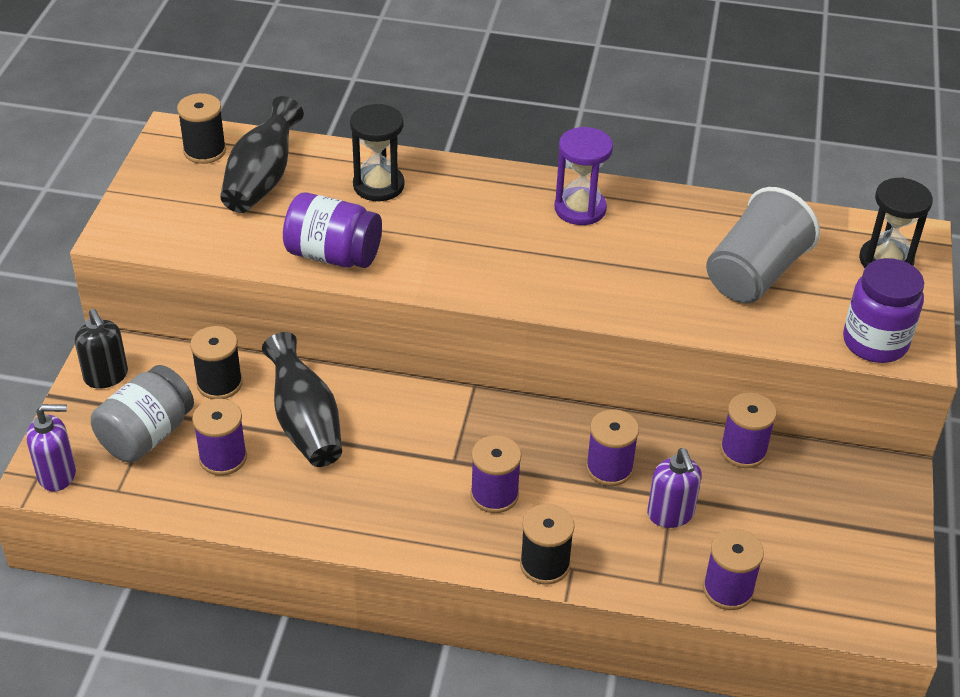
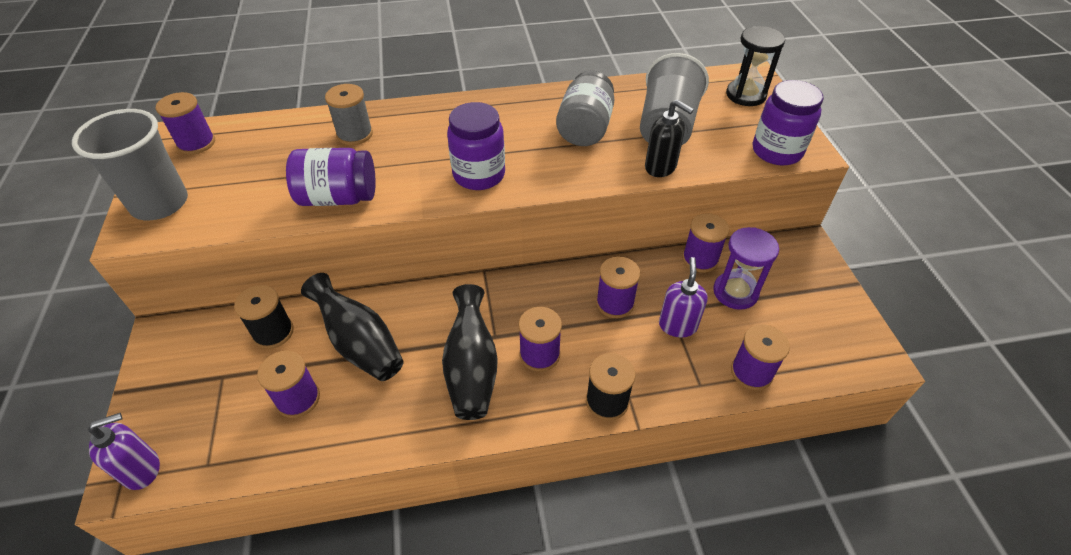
camera: 20 degrees left, 5 degrees up
(106, 376) = (167, 358): black soap dispenser -> black soap dispenser (660, 167)
(147, 435) = (220, 401): grey jar -> grey jar (585, 129)
(150, 211) = (160, 204): none -> grey cup
(205, 151) = (196, 143): black spool -> purple spool
(262, 179) = (255, 153): black vase -> black vase (472, 368)
(378, 185) = (355, 134): black hourglass -> grey spool
(497, 272) = (479, 175): none -> purple jar
(580, 209) = (518, 113): purple hourglass -> purple hourglass (735, 292)
(670, 514) = (677, 325): purple soap dispenser -> purple soap dispenser turned 135 degrees counterclockwise

